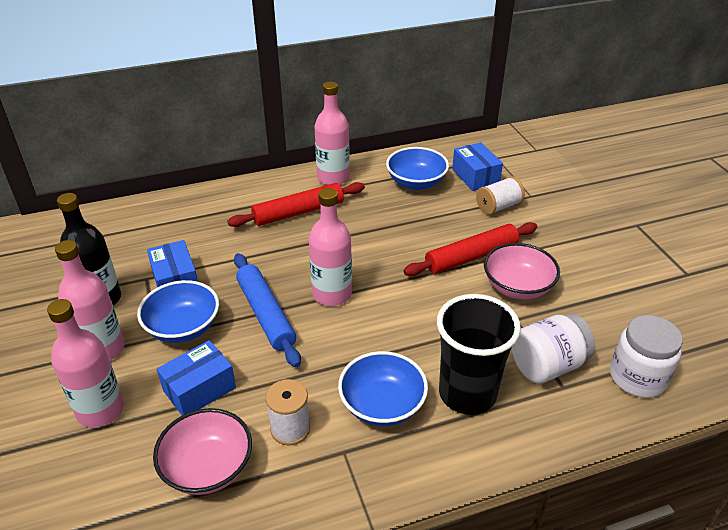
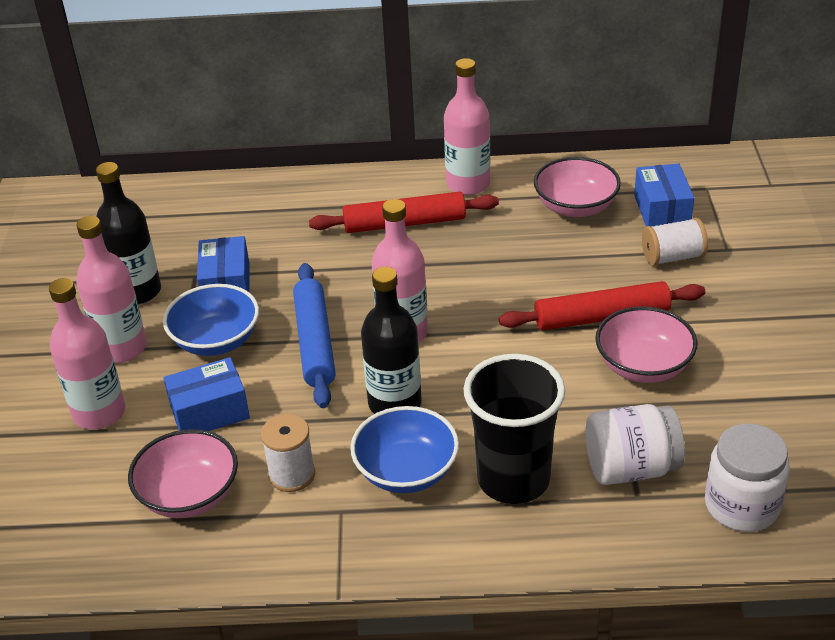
camera: 20 degrees right, 0 degrees up
(349, 351) = (395, 403): none -> black bottle
(416, 182) = (575, 207): blue bowl -> pink bowl

